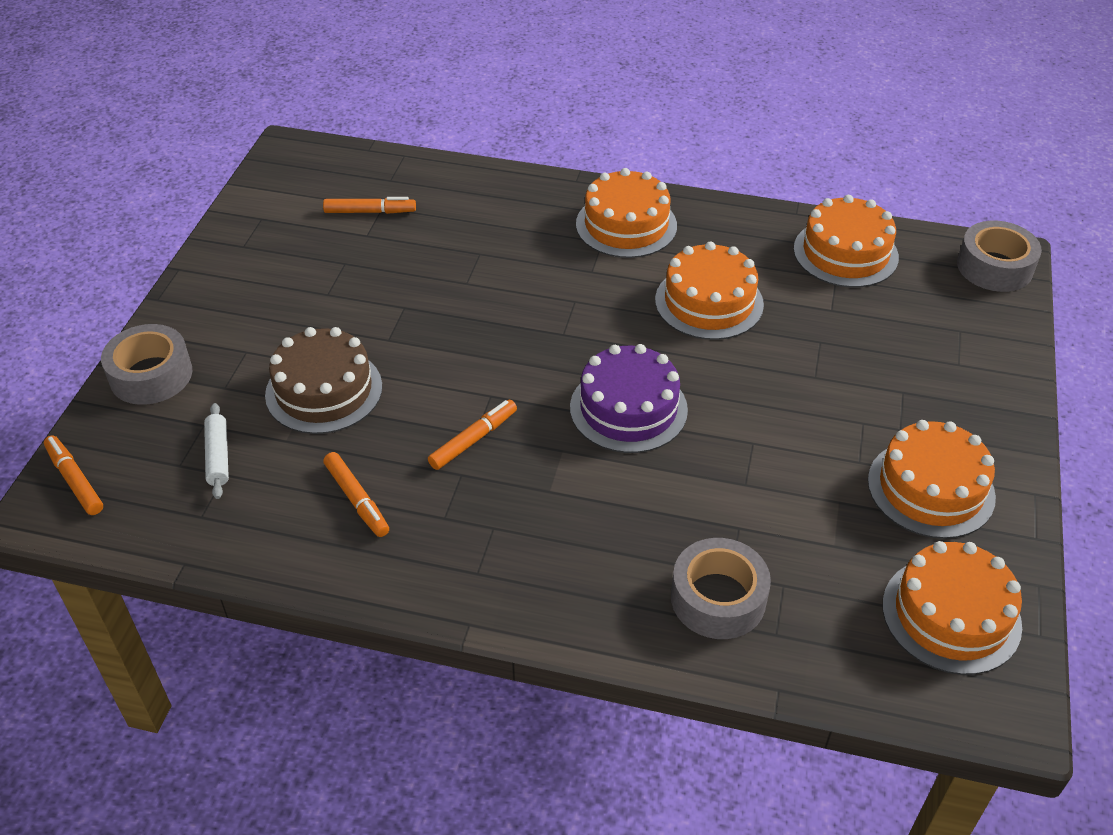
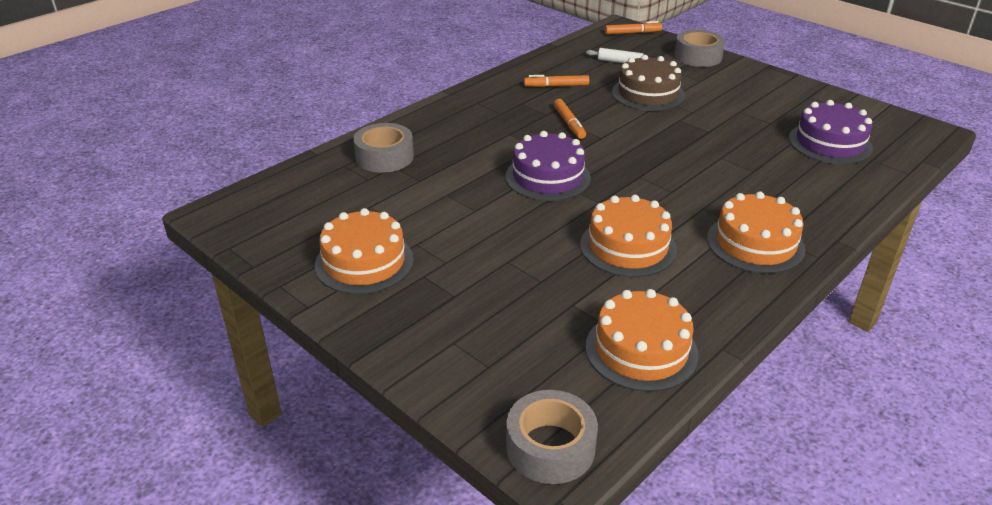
camera: 120 degrees right, 10 degrees down
(370, 212) = (830, 143): orange marker -> purple cake
(951, 615) = (281, 223): orange cake -> none

